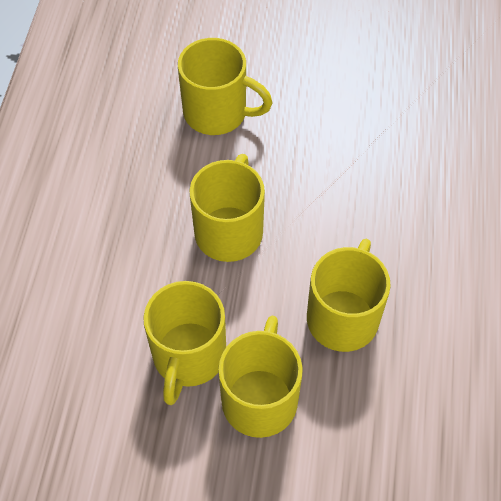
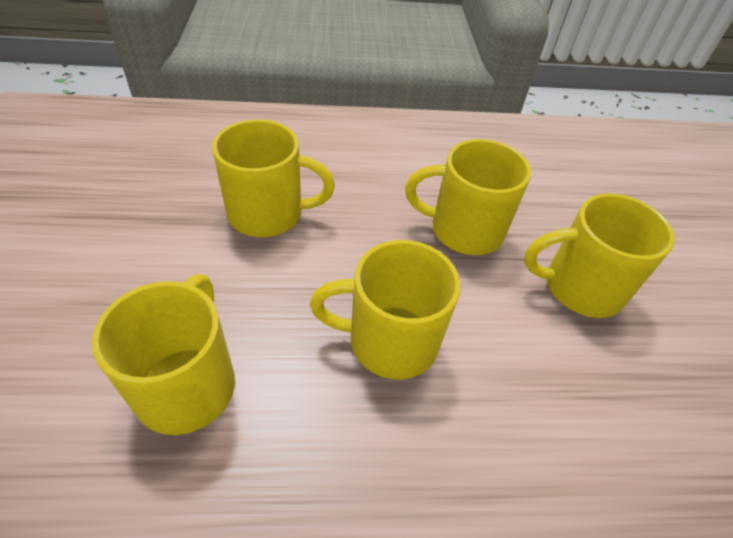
camera: 105 degrees left, 10 degrees down
(188, 357) = (570, 360): yellow mug -> yellow mug (268, 214)

